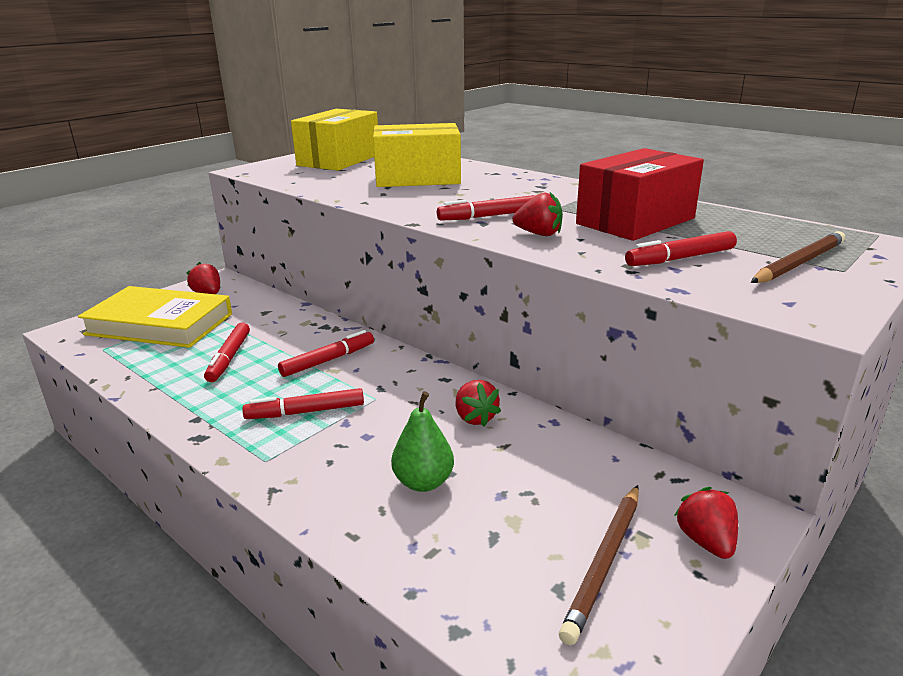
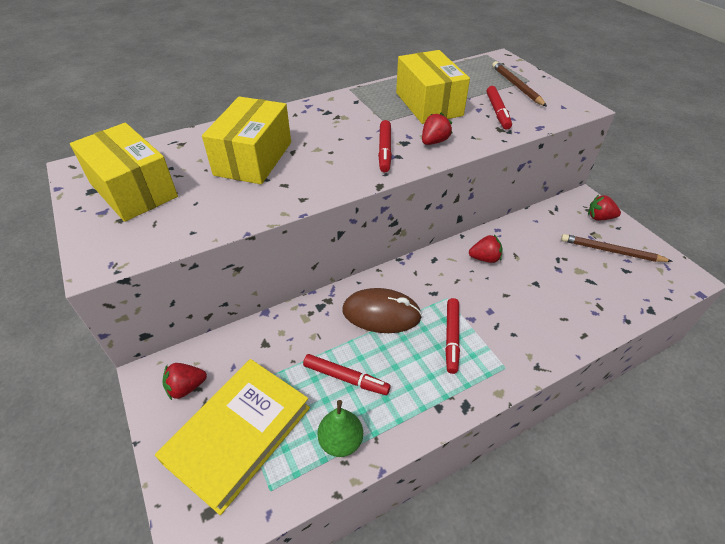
camera: 70 degrees left, 20 degrees up
(328, 360) = (381, 313): red marker -> brown mouse
(423, 482) = (543, 296): green pear -> green pear (341, 441)
(604, 563) = (611, 251): brown pencil -> brown pencil turned 150 degrees clockwise
(635, 221) = (428, 104): red box -> yellow box

